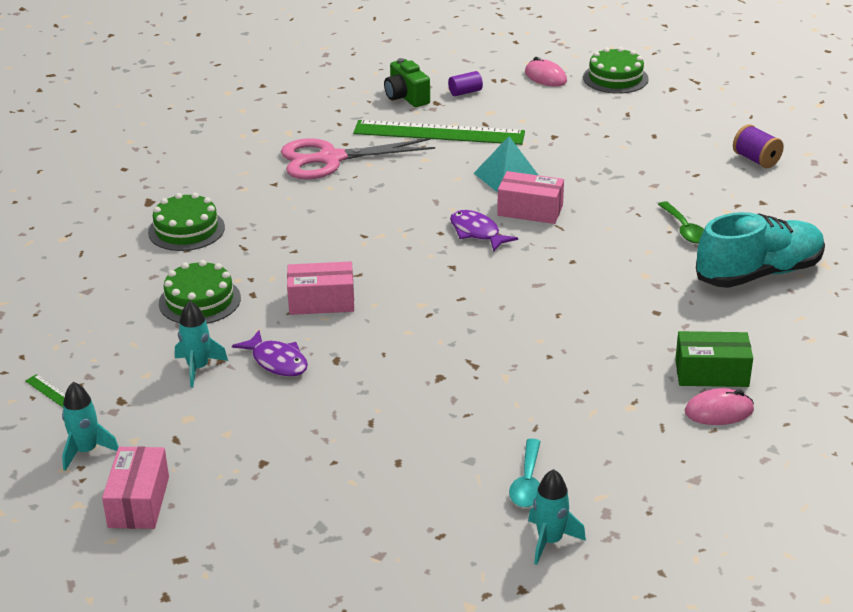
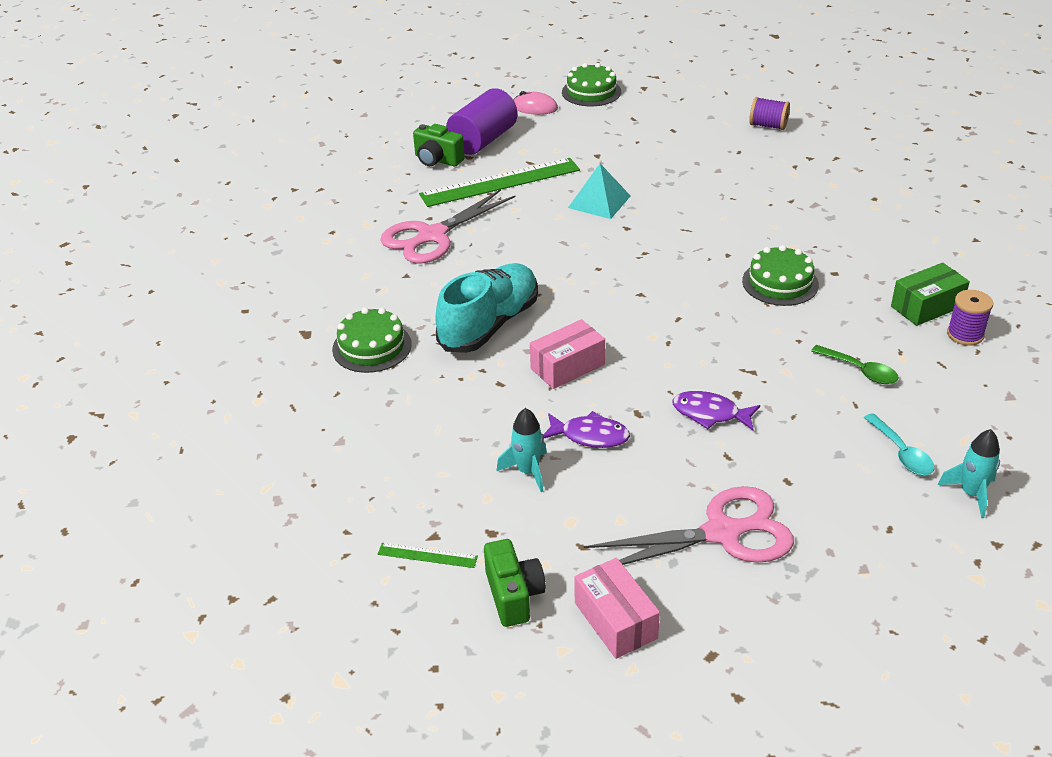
camera: 30 degrees left, 5 degrees up
(86, 451) = (513, 595): turquoise rocket -> green camera
(199, 300) = (458, 408): green cake -> green cake (780, 283)
(295, 477) = (722, 533): none -> pink scissors
(465, 92) = (483, 140): purple cylinder -> purple cylinder, size x2.30
(477, 232) = (627, 257): purple fish -> purple fish (710, 414)
(530, 210) = (648, 224): pink box -> none
(684, 229) = (780, 199): green spoon -> green spoon (860, 371)
(719, 411) = (965, 335): pink mouse -> purple spool
(759, 273) = (870, 215): turquoise shoe -> turquoise shoe (489, 324)

